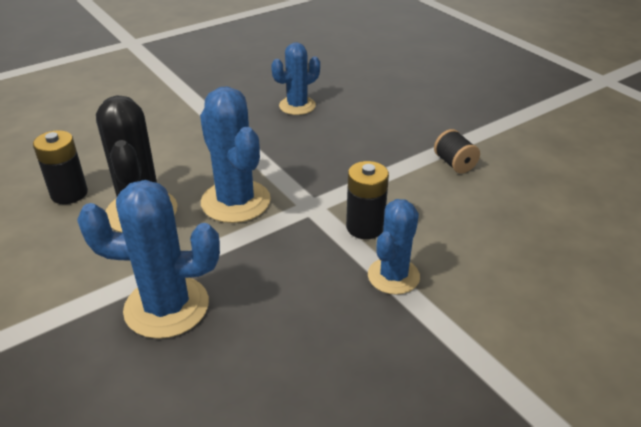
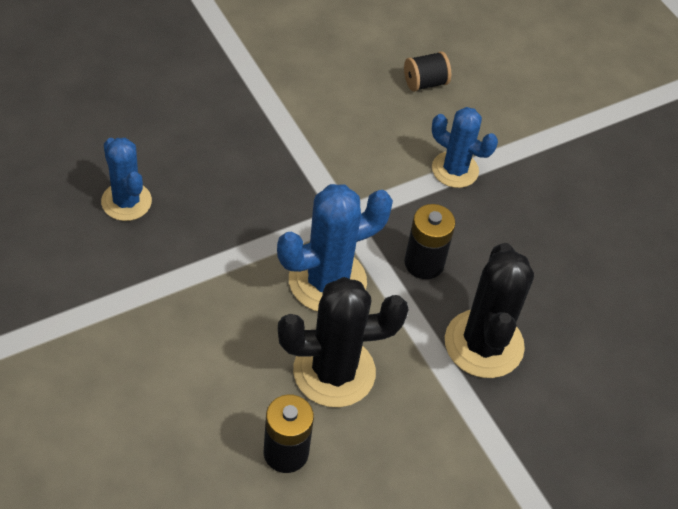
camera: 90 degrees left, 15 degrees up
(166, 307) = (484, 344): blue cactus -> black cactus
(365, 227) = (384, 177): black battery -> black battery (424, 263)
(454, 164) = (288, 83): black spool -> black spool (425, 83)

